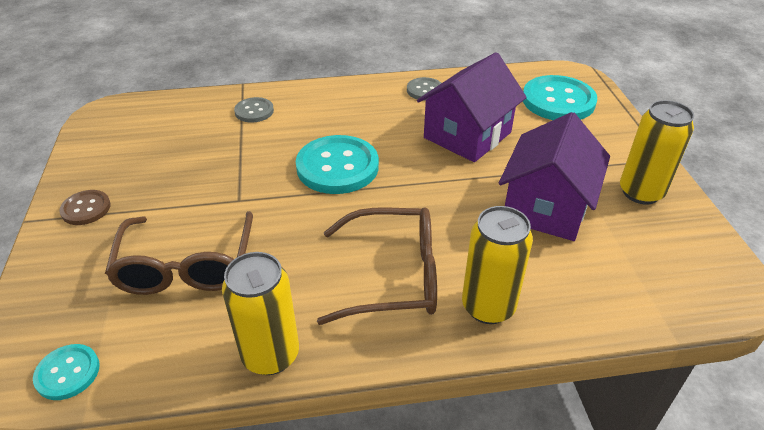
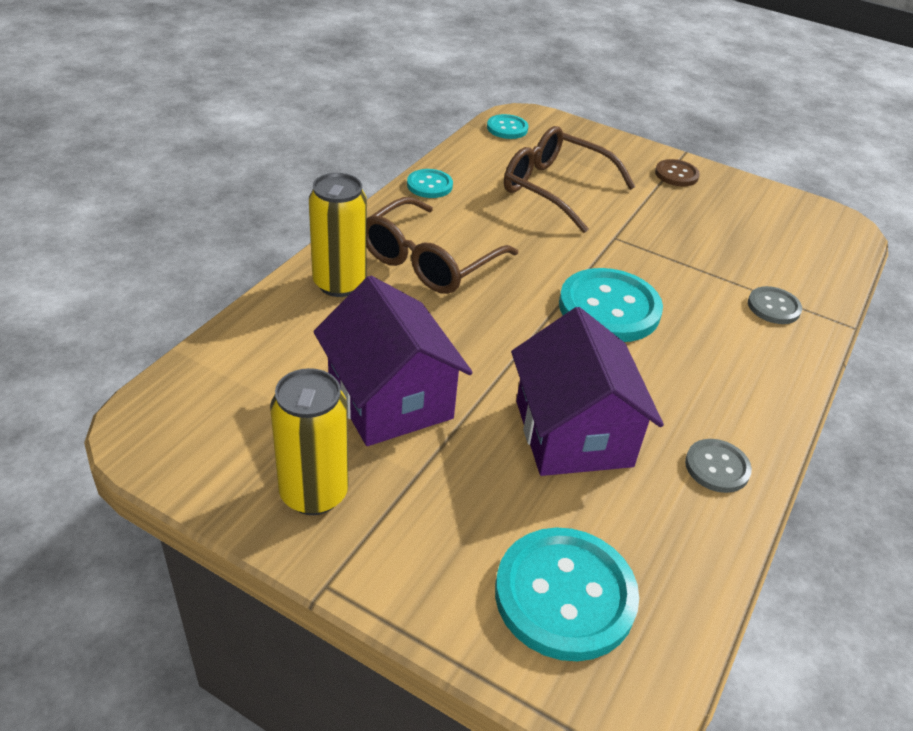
camera: 125 degrees right, 0 degrees up
(270, 355) = (429, 185): yellow can -> turquoise button

